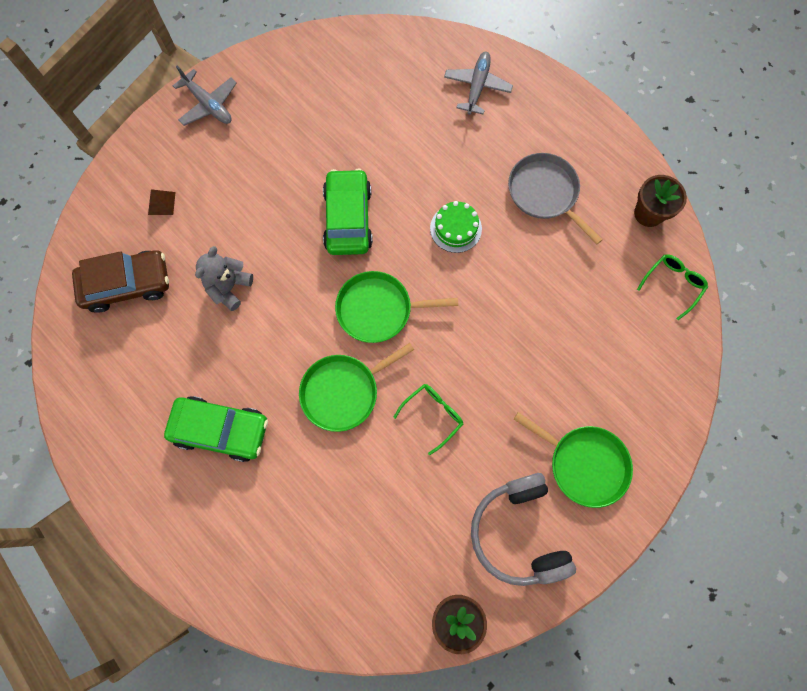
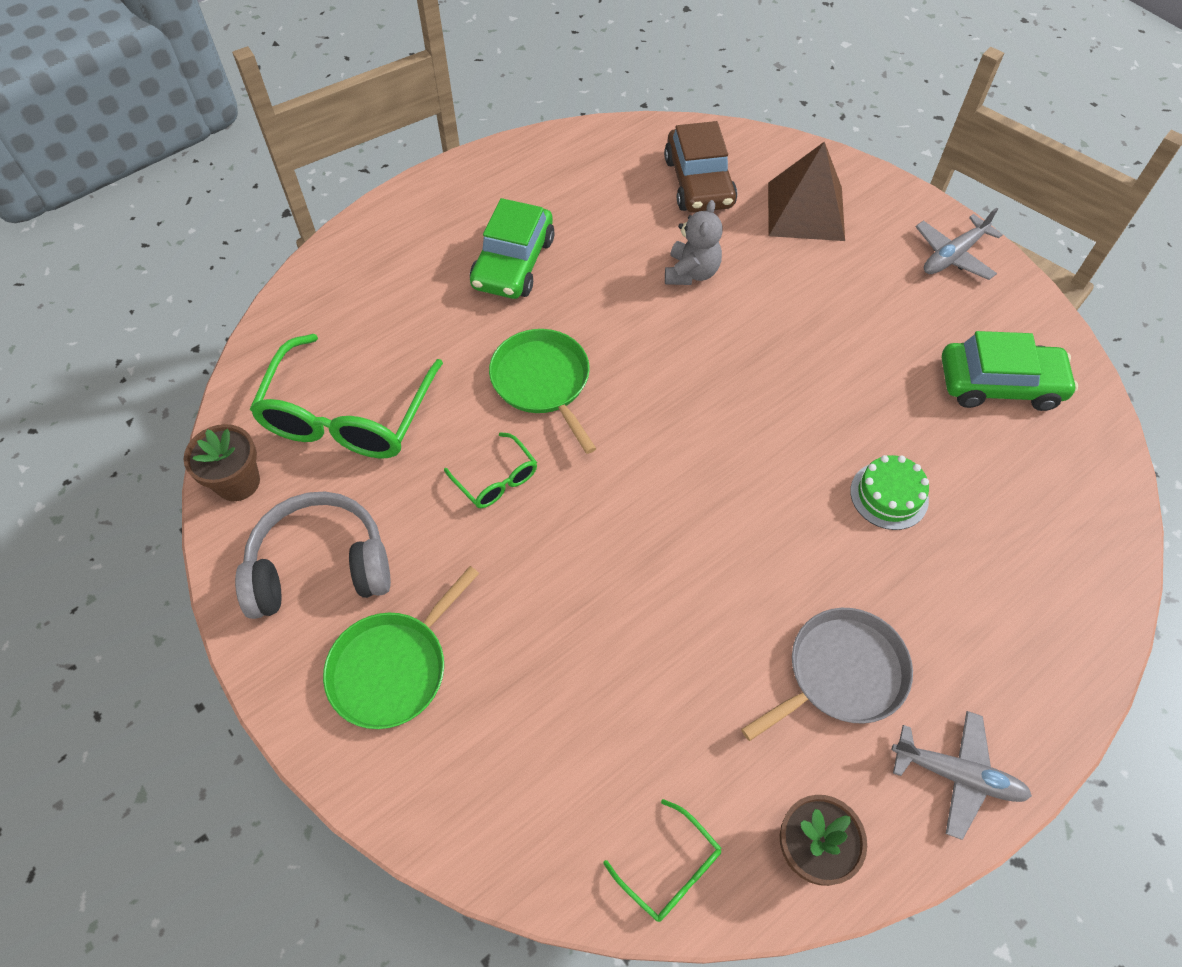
camera: 95 degrees right, 15 degrees down
(161, 203) = (805, 211): brown pyramid -> brown pyramid, size x2.39
(229, 287) = (691, 273): grey teddy bear -> grey teddy bear turned 75 degrees clockwise
(348, 218) = (789, 400): green car -> green car (999, 384)
(378, 309) = (652, 427): green pan -> none
(387, 541) = (347, 416): none -> green glasses
(455, 228) = (775, 534): green cake -> green cake (889, 495)
(477, 87) = (1035, 591): grey plane -> grey plane (957, 775)

